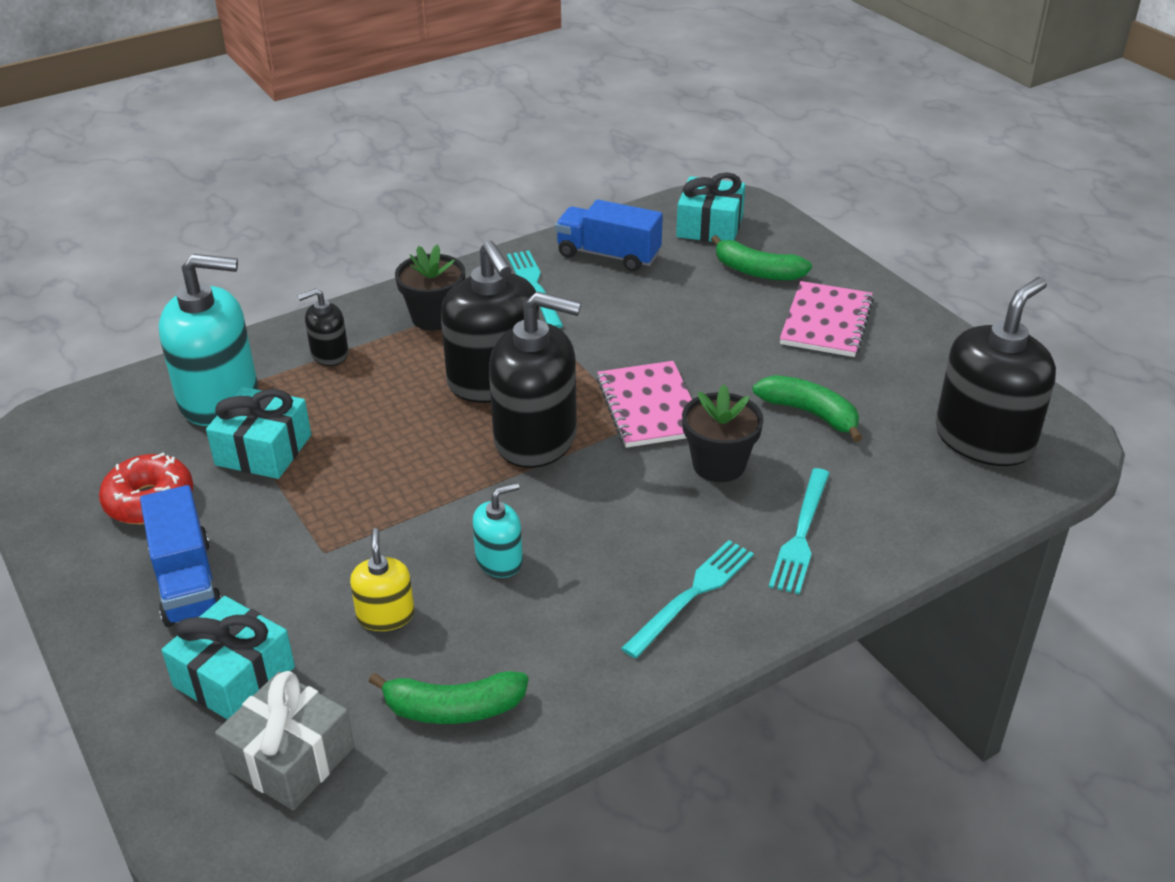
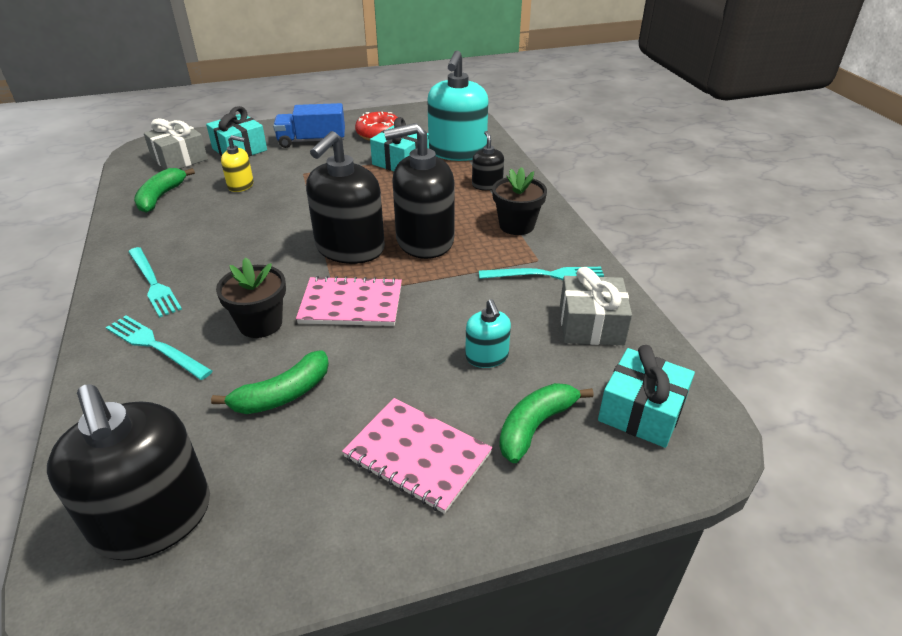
camera: 105 degrees right, 0 degrees up
(499, 560) = (248, 221): turquoise soap dispenser -> turquoise soap dispenser (487, 356)
(608, 255) = (591, 325): blue truck -> grey gift

